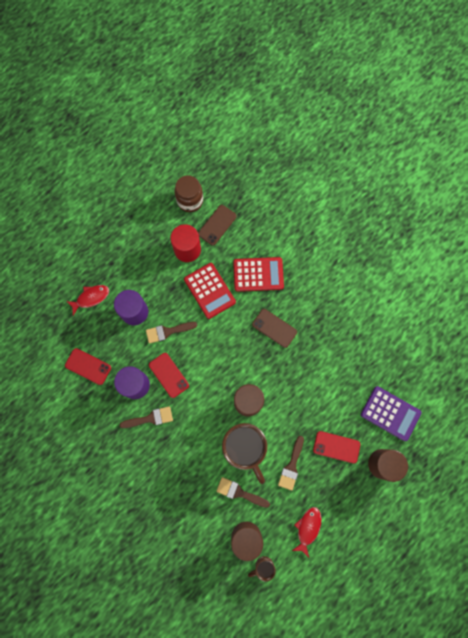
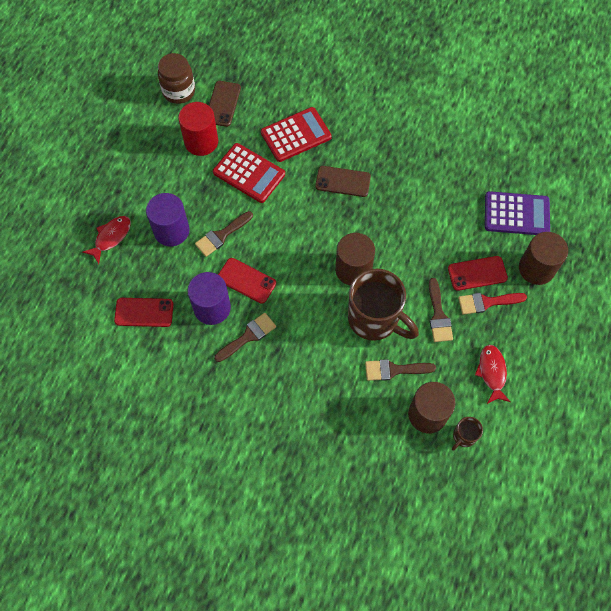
camera: 25 degrees left, 10 degrees down
(331, 473) = (487, 302): none -> red brush

